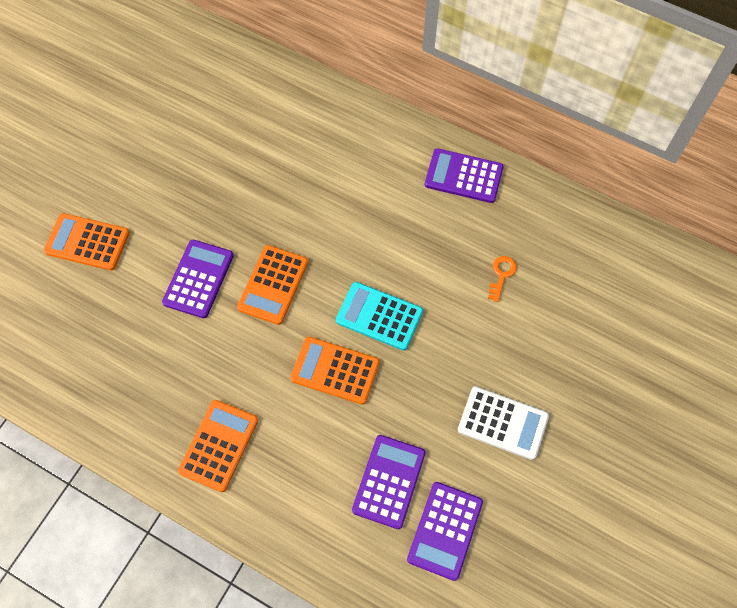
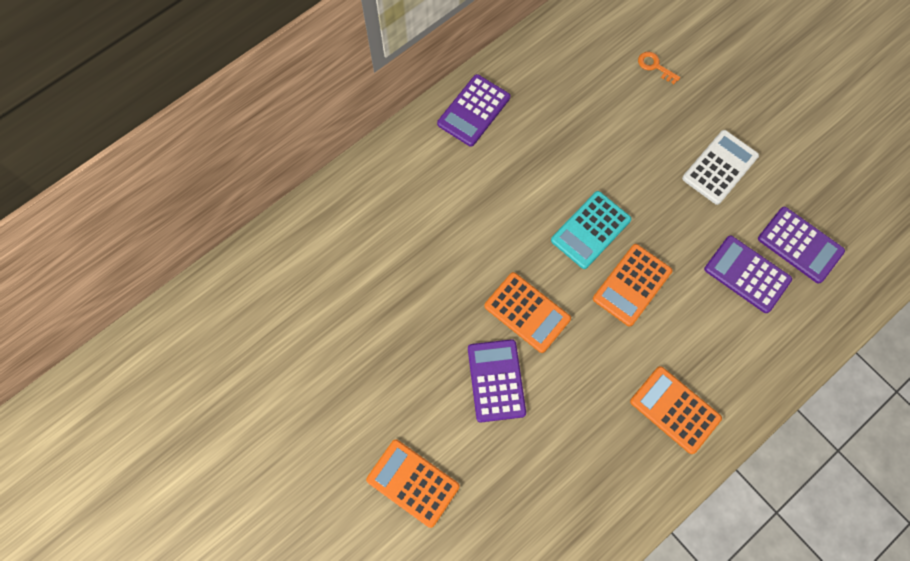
camera: 70 degrees left, 5 degrees up
(87, 242) = (413, 482): orange calculator -> orange calculator turned 90 degrees clockwise
(198, 279) = (496, 380): purple calculator -> purple calculator turned 45 degrees clockwise
(501, 275) = (584, 117): orange key -> orange key (655, 66)

